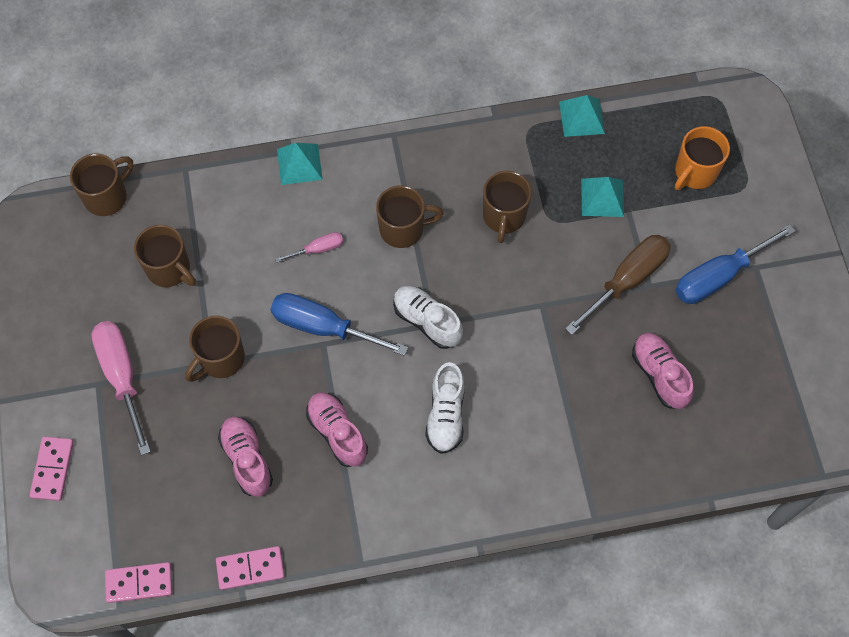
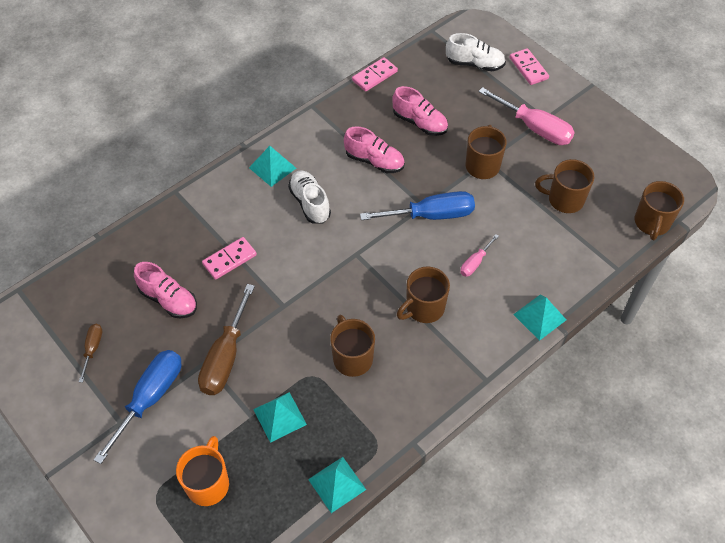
camera: 150 degrees right, 10 degrees down
(139, 583) = (431, 44): pink domino -> pink domino (229, 259)
(427, 321) = (361, 253): white shoe -> white shoe (475, 64)
(462, 490) = (272, 168): none -> turquoise pyramid
(759, 358) = (93, 349): none -> brown screwdriver

